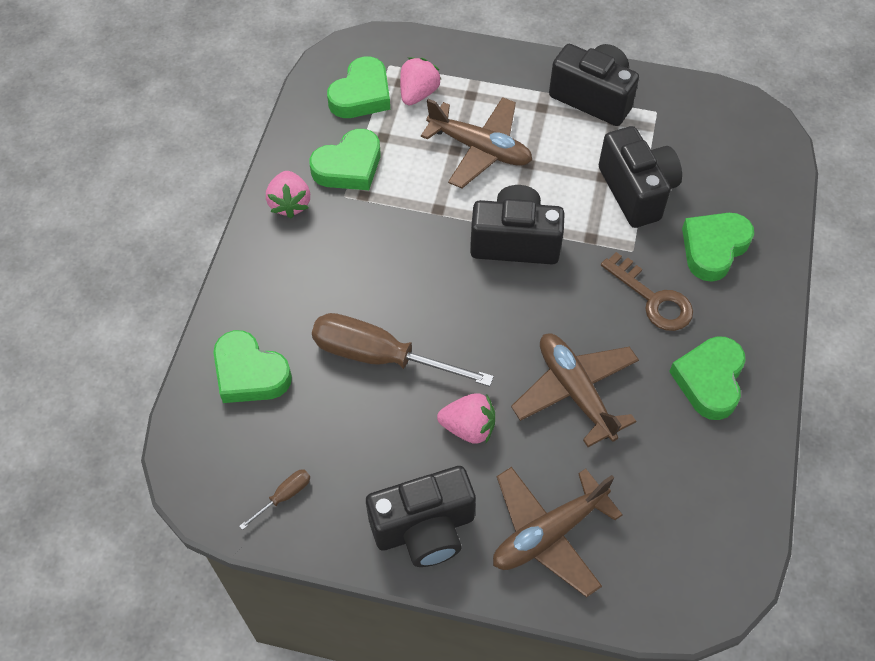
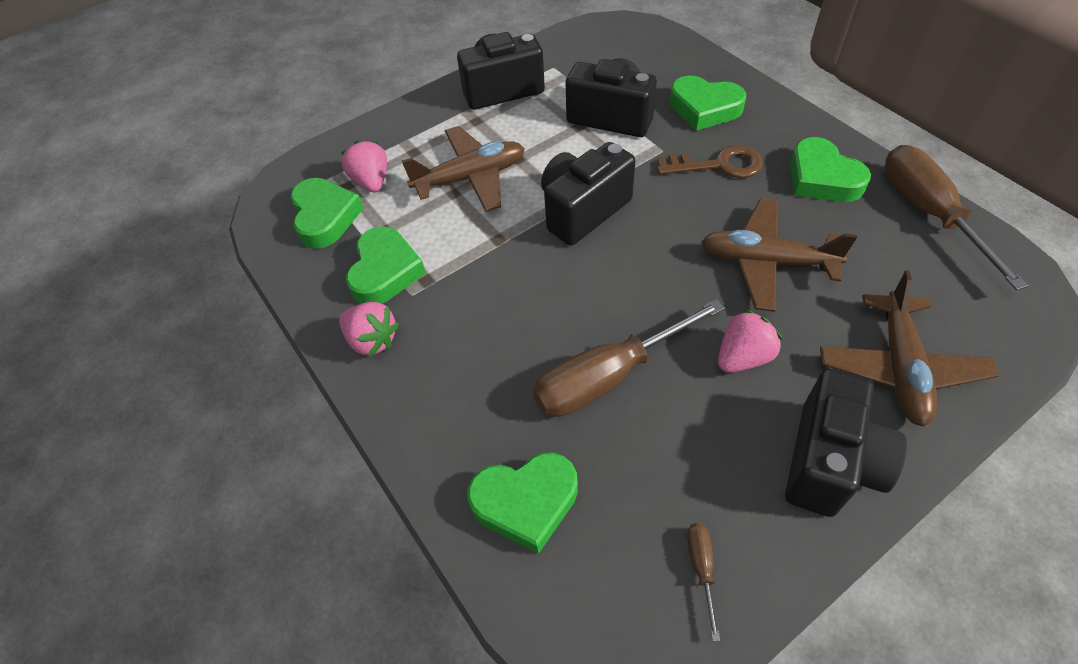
camera: 45 degrees left, 5 degrees down
(713, 248) = (704, 108): green heart -> green heart turned 60 degrees counterclockwise
(742, 478) = (928, 212): none -> brown screwdriver

